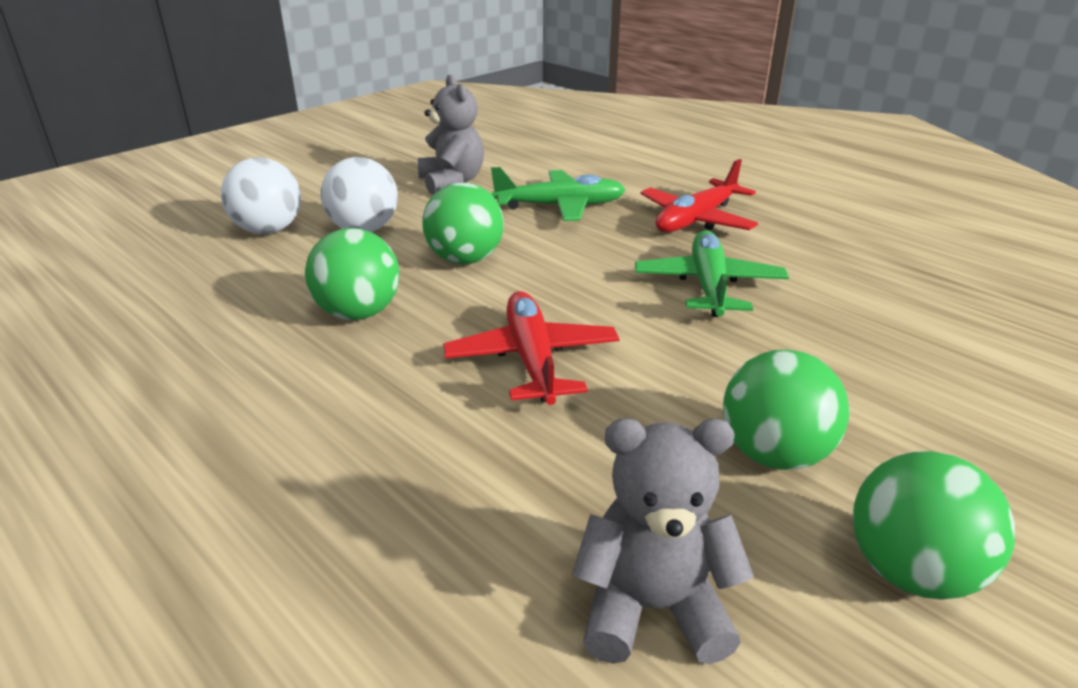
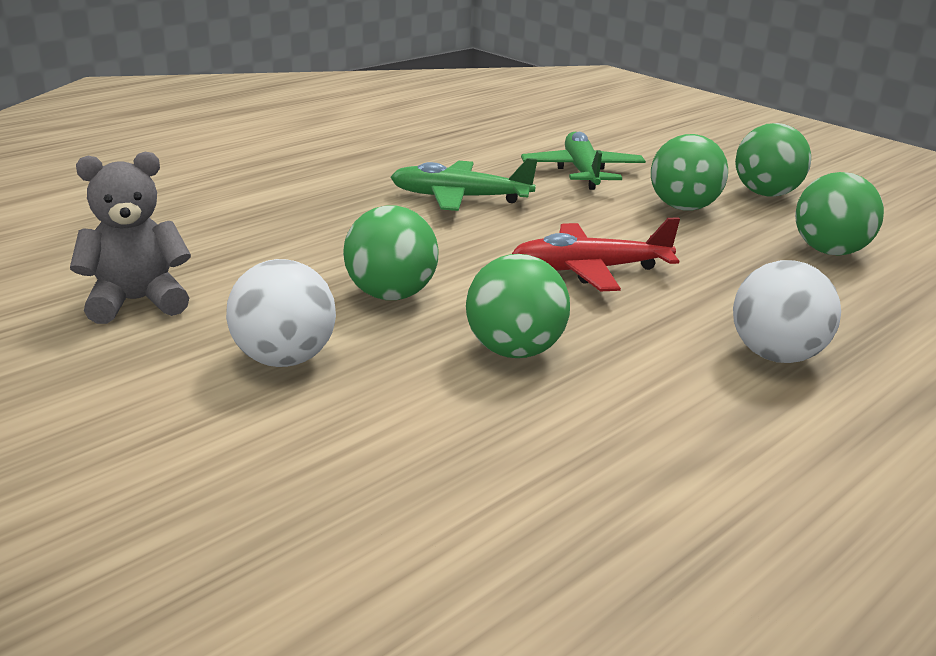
camera: 90 degrees left, 5 degrees down
(268, 230) = (259, 438): white ball -> white ball (776, 356)
(560, 206) = (258, 241): green plane -> green plane (582, 172)
(652, 608) = (830, 251): grey teddy bear -> green ball
(696, 219) = (320, 187): red plane -> none

